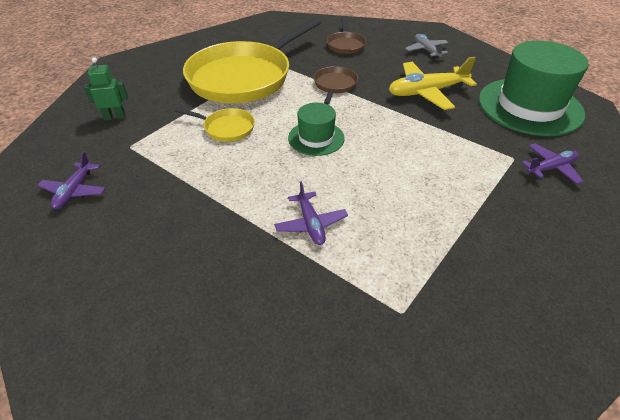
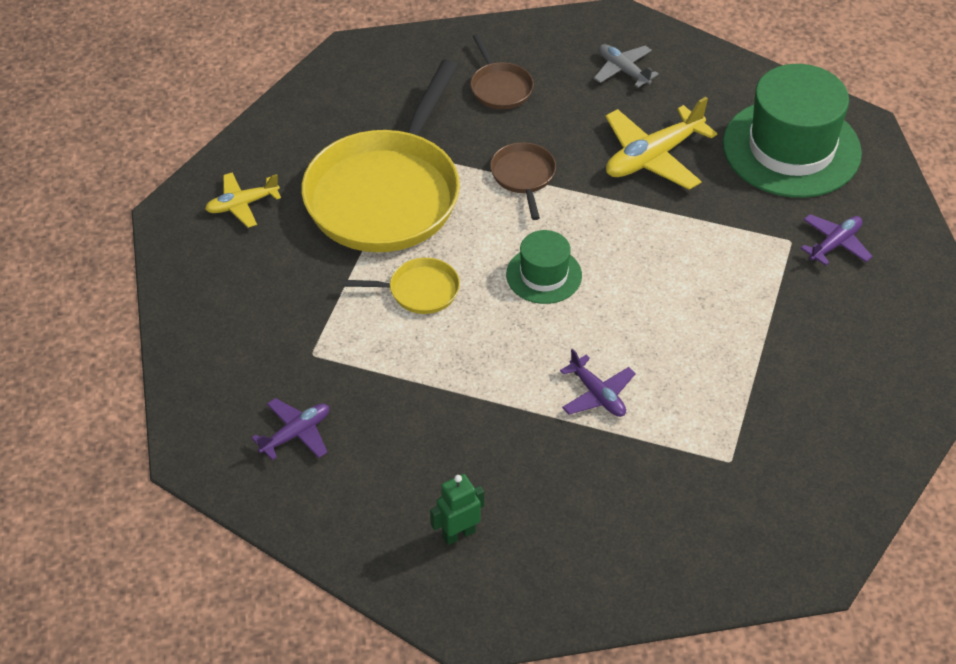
camera: 20 degrees left, 5 degrees up
(75, 191) = (296, 434): purple plane -> purple plane turned 120 degrees counterclockwise
(115, 117) = (254, 314): green robot -> green robot (458, 534)
(158, 66) = (242, 205): none -> yellow plane

